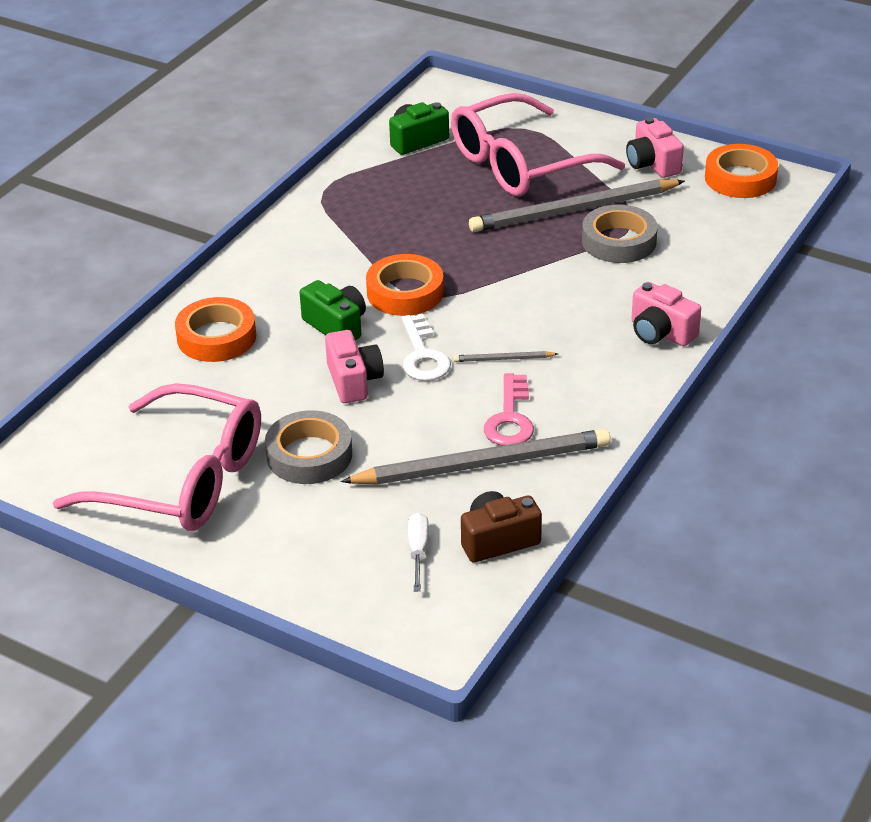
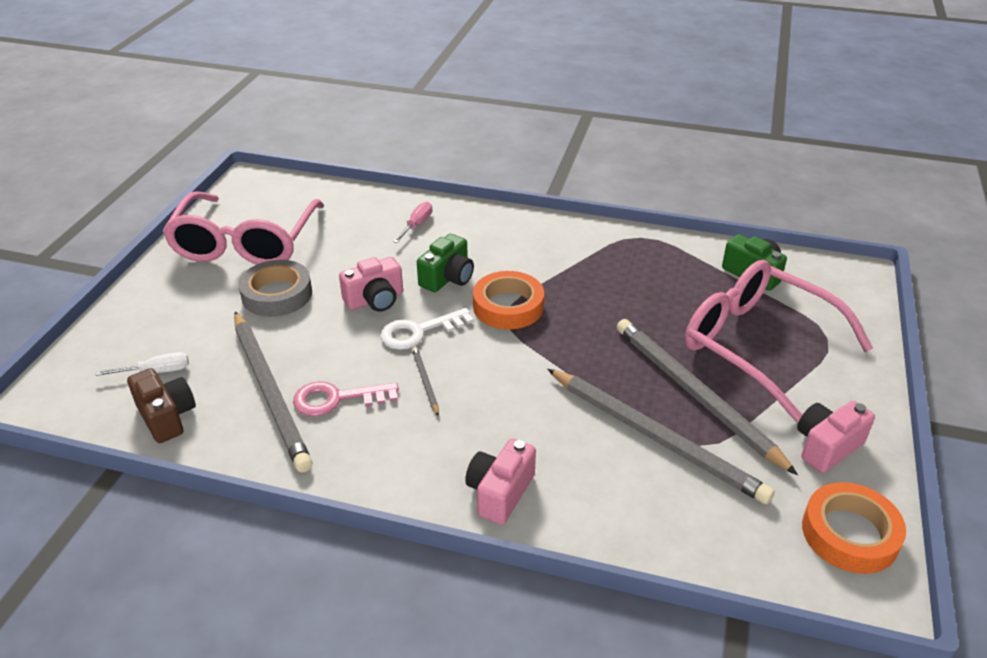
camera: 75 degrees right, 0 degrees up
(216, 337) = (417, 225): orange tape -> pink screwdriver
(619, 241) = (655, 437): grey tape -> grey pencil

